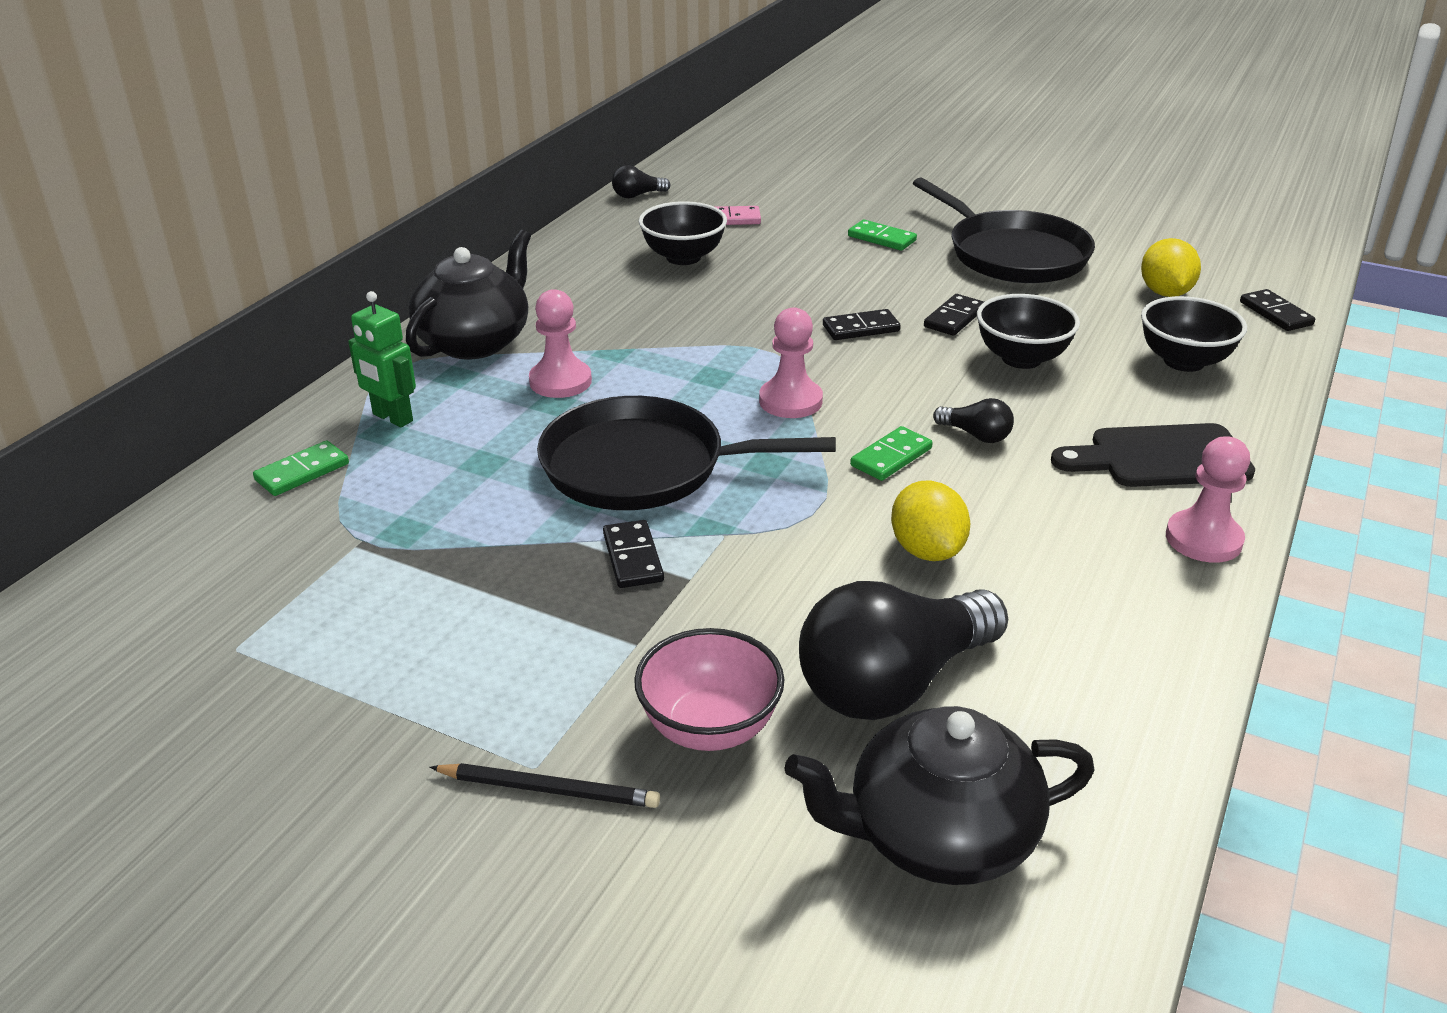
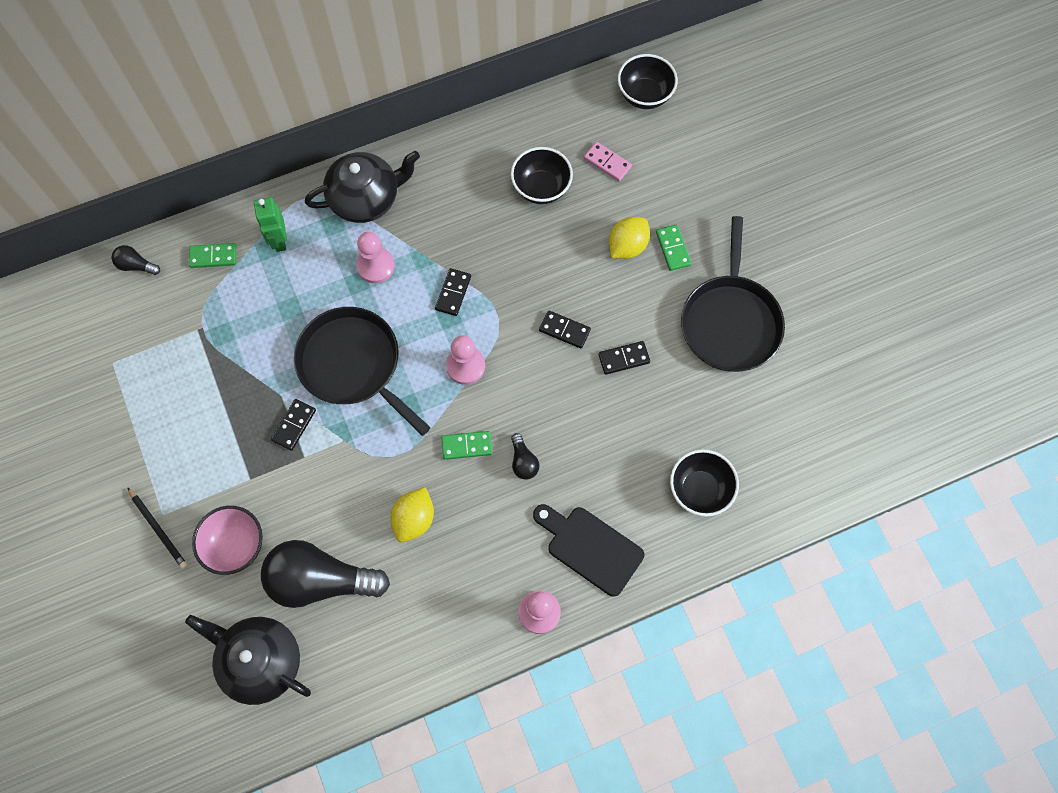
camera: 40 degrees right, 35 degrees up
(637, 195) = (581, 96): black light bulb -> black light bulb (136, 265)
(1021, 358) = (617, 421): black bowl -> black bowl (644, 95)
(1165, 293) = (771, 425): yellow lemon -> yellow lemon (627, 246)
(1276, 313) = (809, 492): black domino -> black domino (453, 293)

